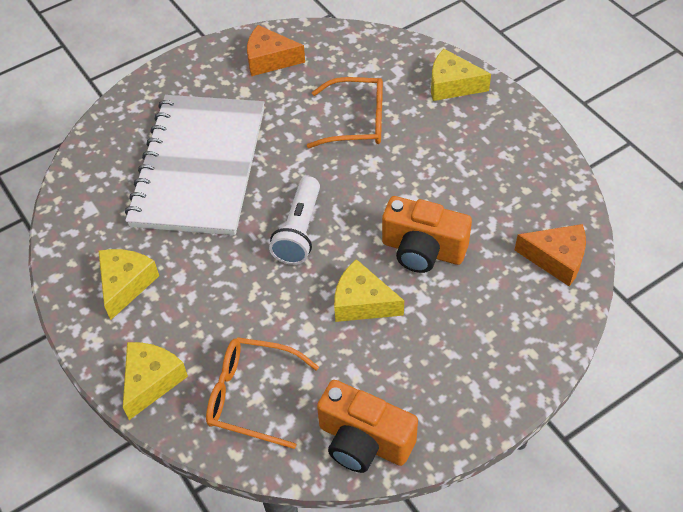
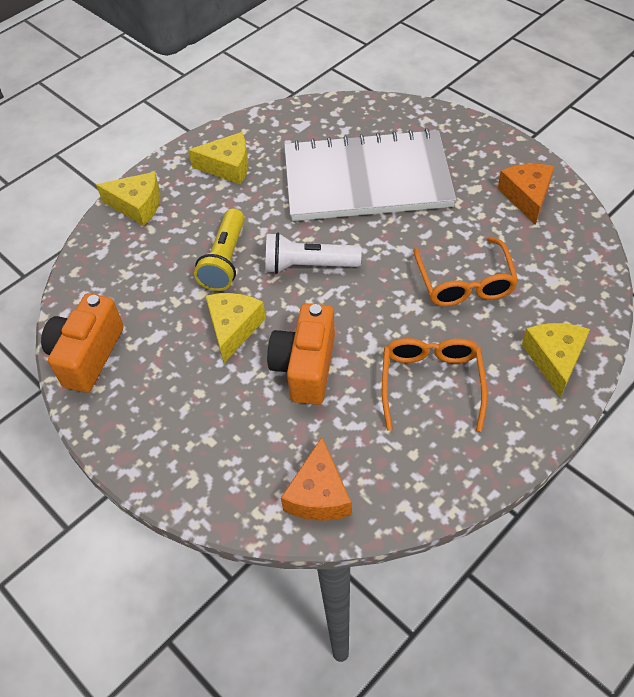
camera: 80 degrees right, 0 degrees up
(250, 395) = (128, 269): orange glasses -> orange glasses (431, 382)
(268, 301) = (225, 260): none -> yellow flashlight

